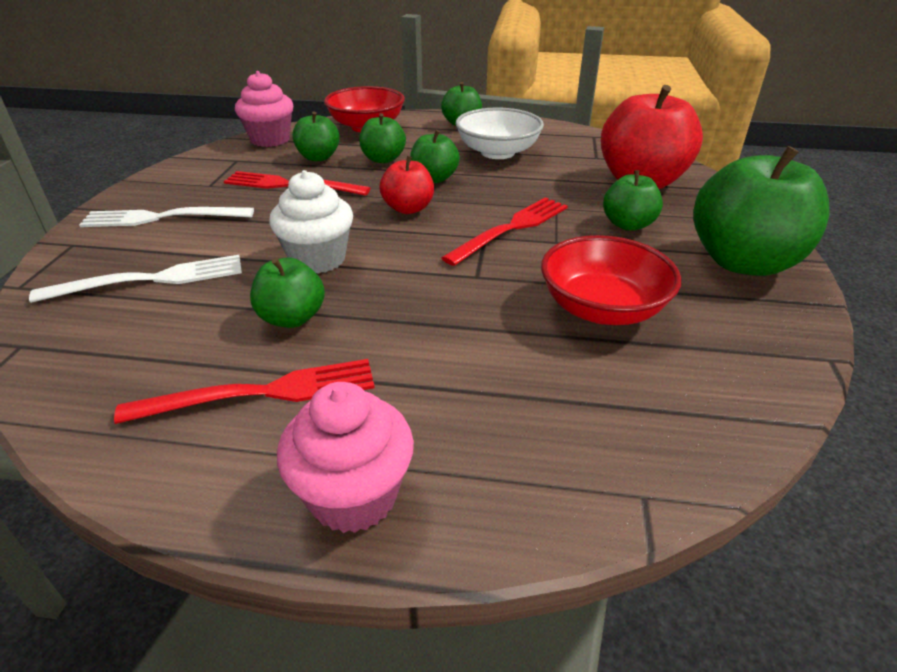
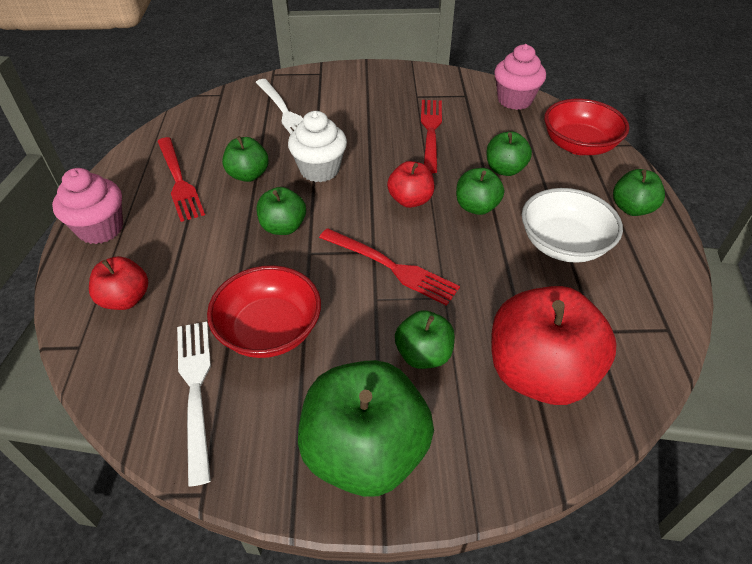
camera: 80 degrees right, 10 degrees up
(160, 218) = (360, 92): white fork -> white fork (195, 388)
(318, 157) = (490, 133): green apple -> green apple (283, 227)
(542, 444) = (126, 299): none -> red apple

